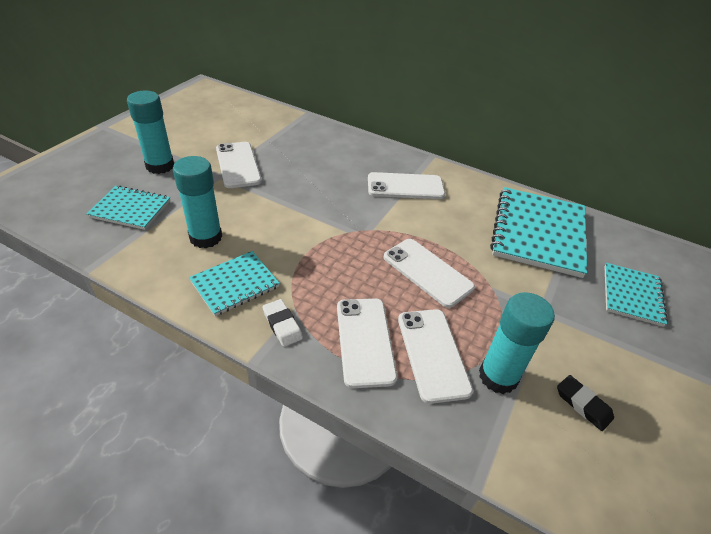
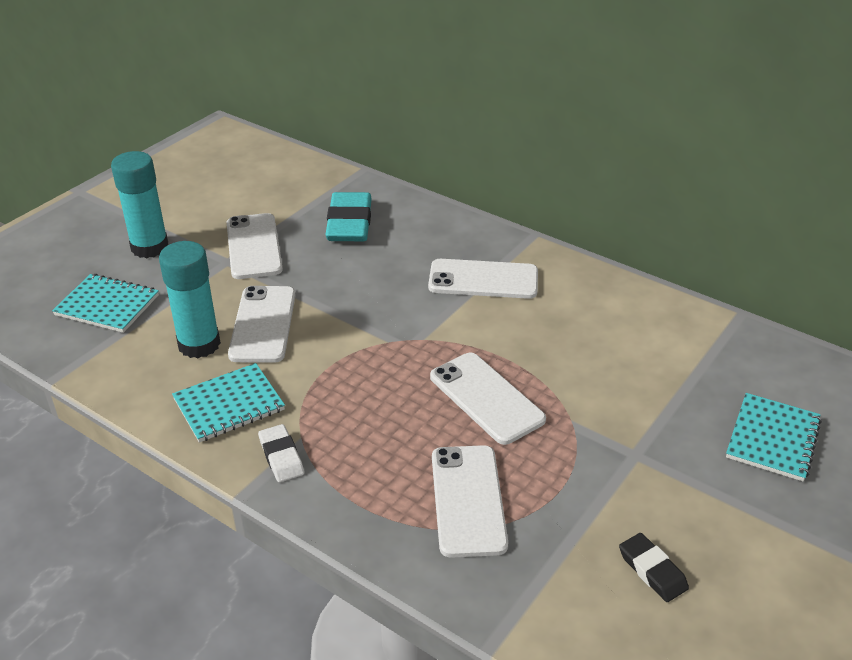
camera: 10 degrees right, 5 degrees down
(304, 148) = (349, 223): none -> turquoise eraser
(364, 341) = (383, 480): white phone -> white phone (263, 324)
(498, 376) = (548, 531): turquoise glue stick -> none
(538, 233) = (662, 349): turquoise notebook -> none

